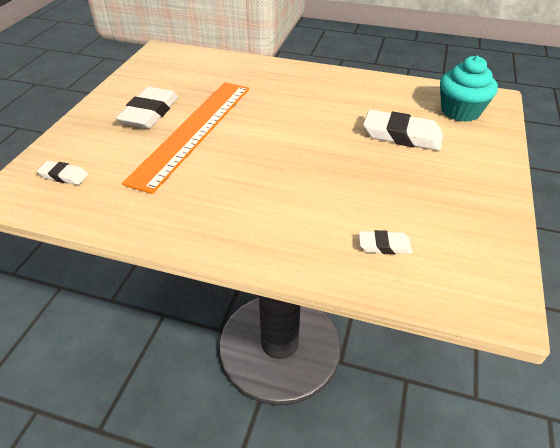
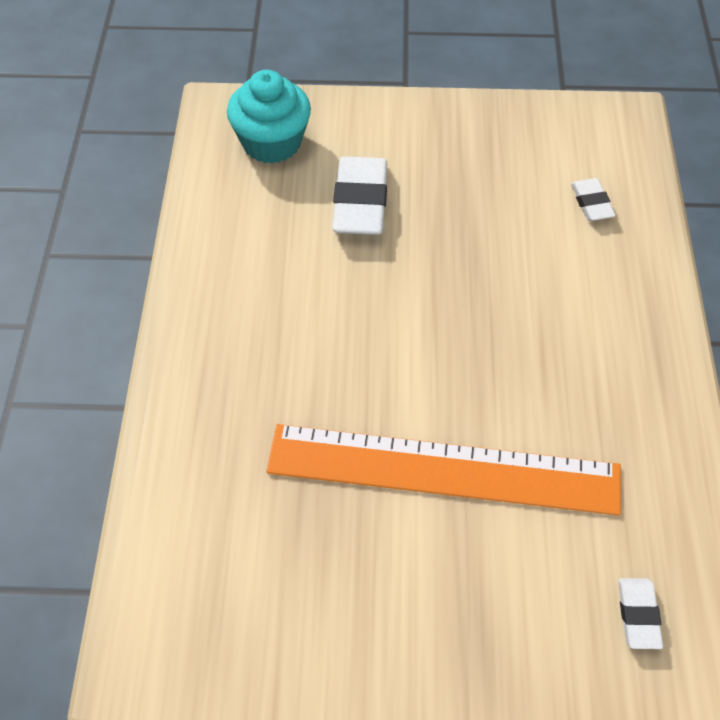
camera: 105 degrees left, 10 degrees up
(150, 113) = (410, 565): white eraser -> none

